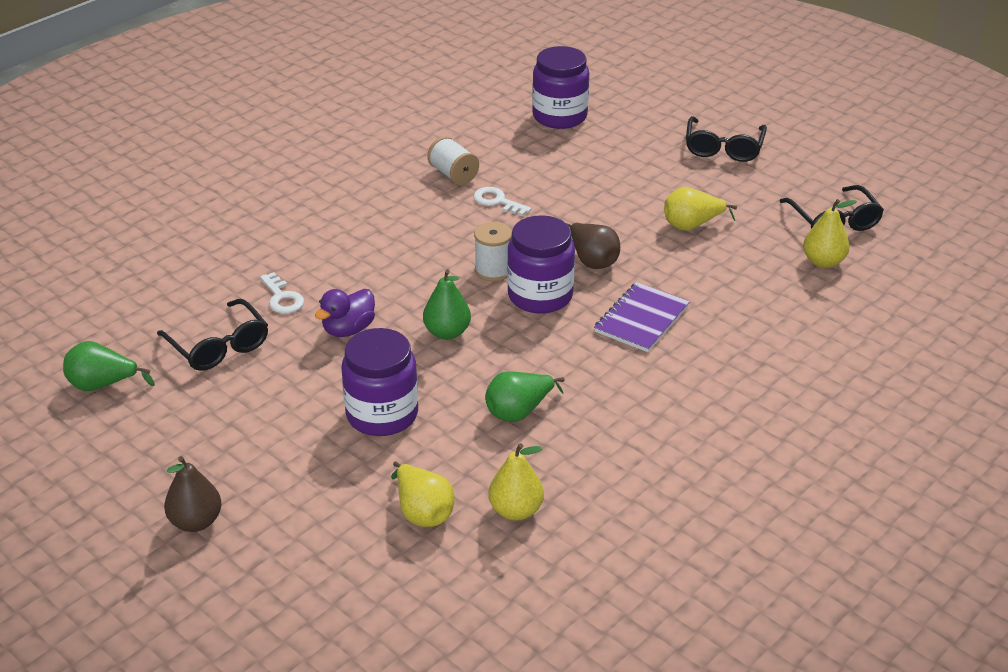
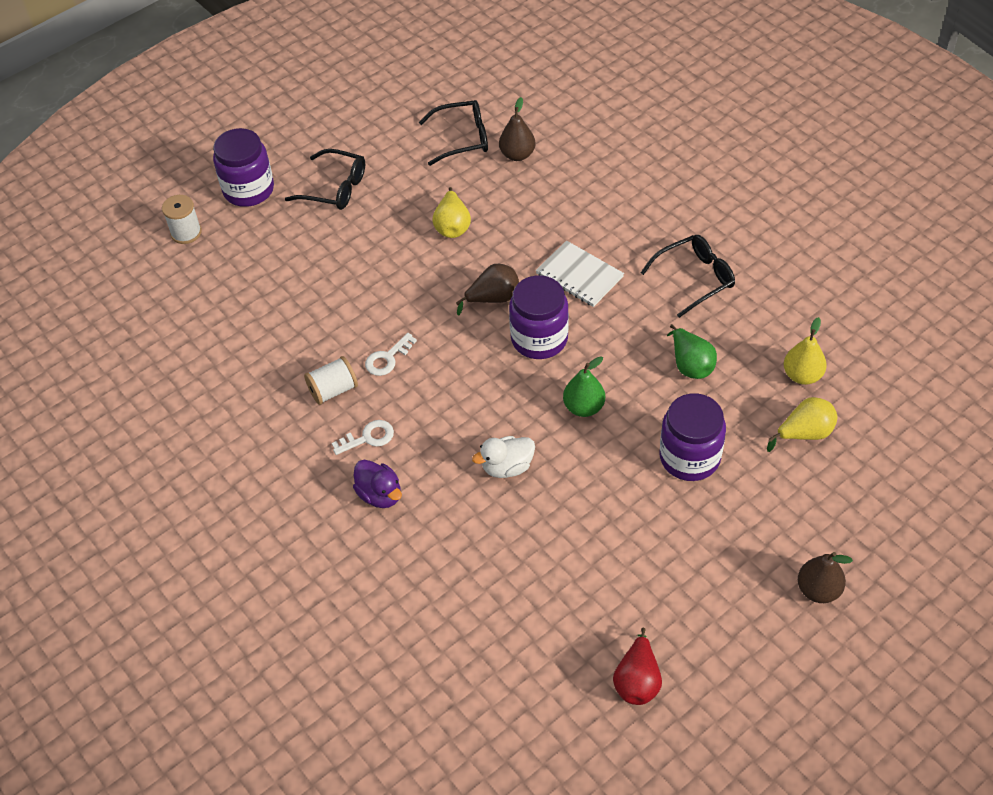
camera: 80 degrees left, 15 degrees up
(103, 385) = (637, 681): green pear -> red pear
(218, 346) = (586, 585): black glasses -> black glasses (694, 279)
(282, 298) = (518, 534): white key -> white key (368, 437)
(348, 329) = (572, 480): purple duck -> purple duck (380, 495)
(365, 285) = (507, 467): none -> white duck
(493, 270) = (497, 369): white spool -> white spool (186, 232)
(559, 116) = (247, 298): purple jar -> purple jar (248, 190)
(641, 319) = (579, 275): purple notebook -> white notebook
(823, 262) = (517, 155): yellow pear -> brown pear

